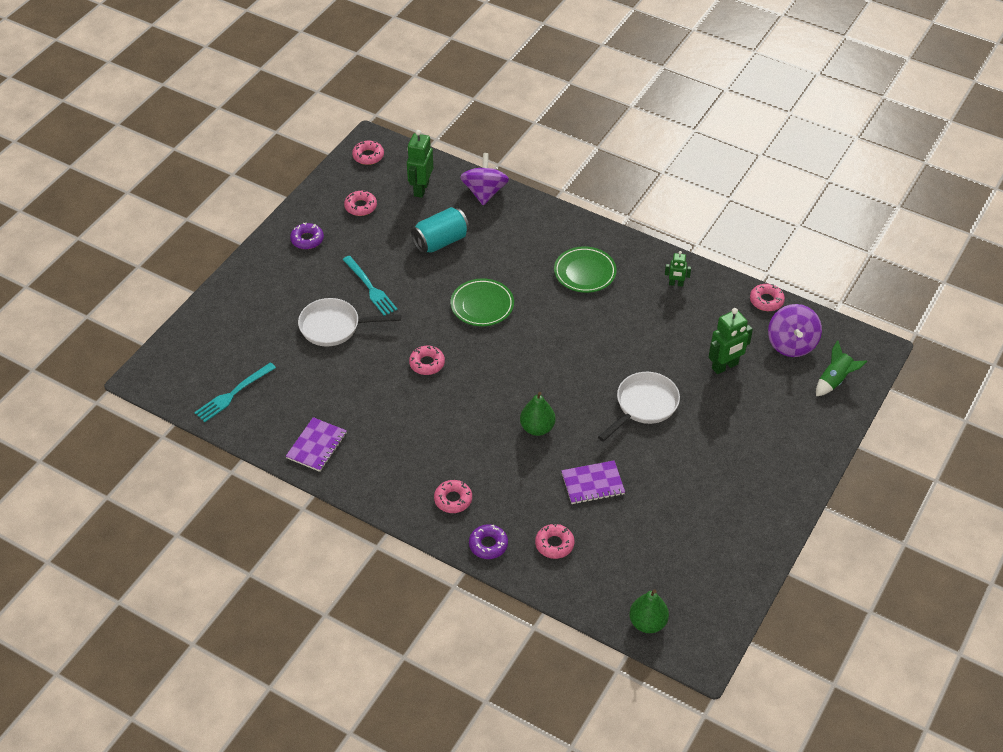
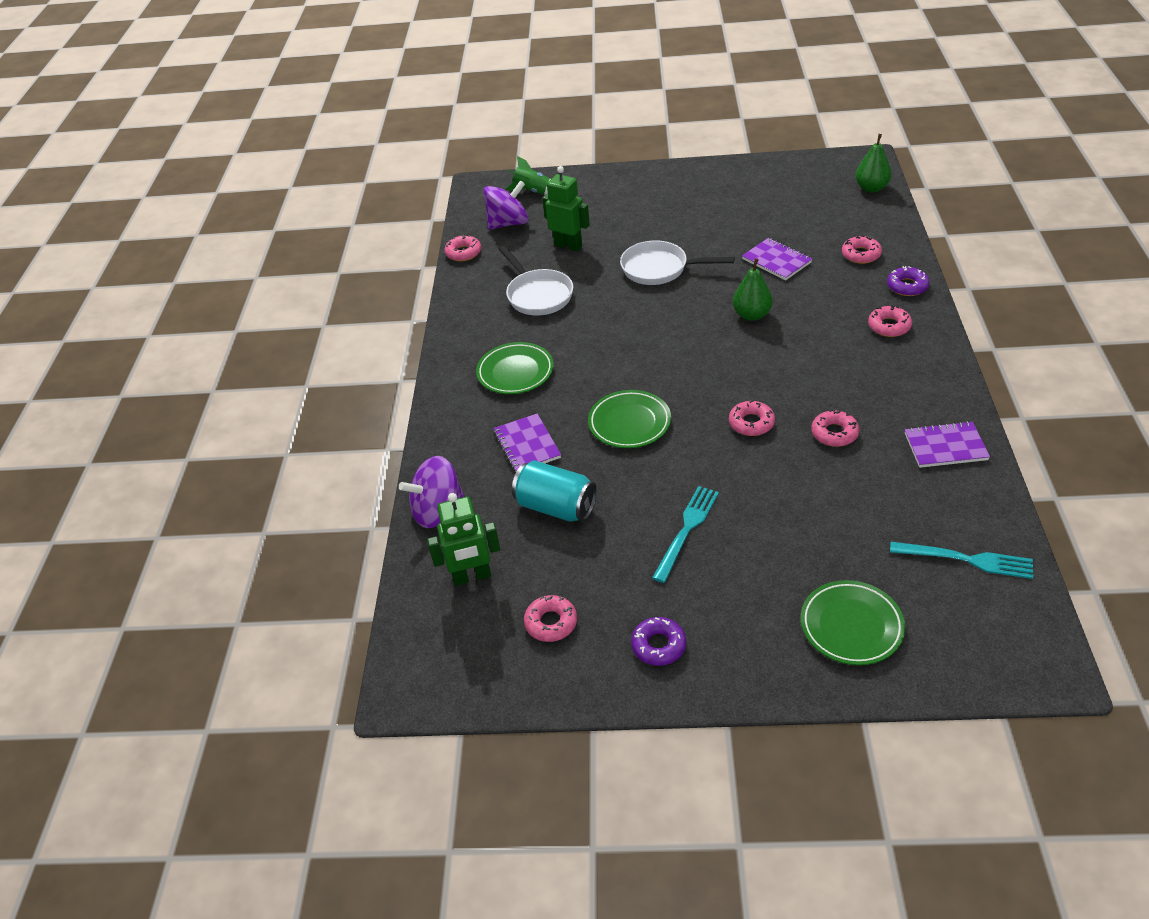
camera: 115 degrees left, 5 degrees down
(244, 318) = (851, 626): none -> green plate
(334, 327) = (777, 527): white pan -> white pan (538, 295)
(368, 156) = (439, 675): pink donut -> pink donut (834, 433)
(506, 250) = (527, 445): none -> purple notebook
(676, 284) = (483, 309): green robot -> none

